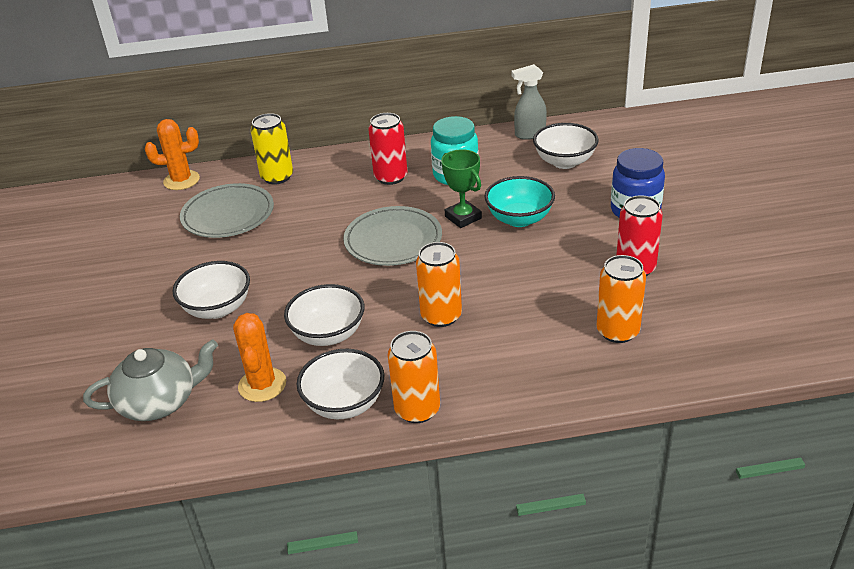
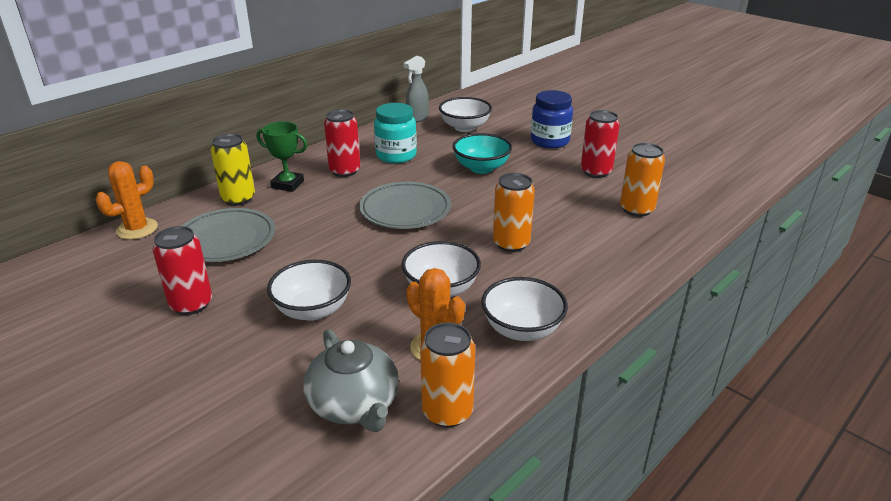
camera: 40 degrees left, 5 degrees down
(149, 265) = (191, 304): none -> red can
(159, 401) = (354, 404): grey teapot -> grey teapot turned 120 degrees clockwise
(417, 409) = (580, 308): orange can -> orange can (447, 412)
(463, 217) = (439, 179): green trophy -> green trophy (287, 184)

